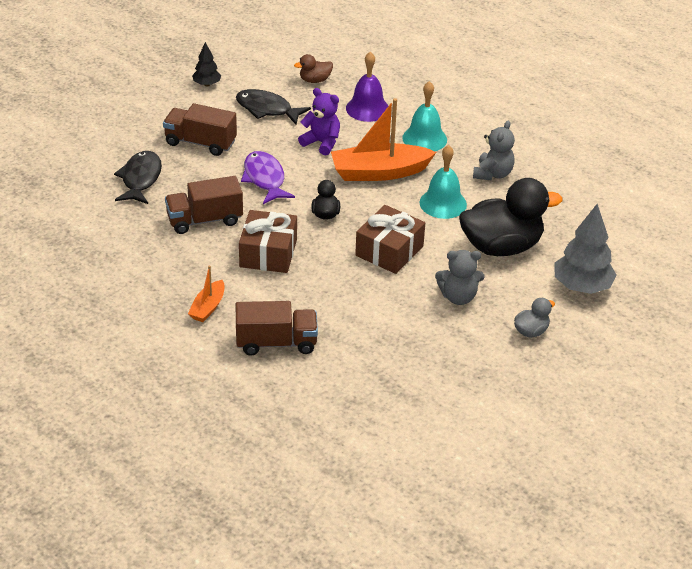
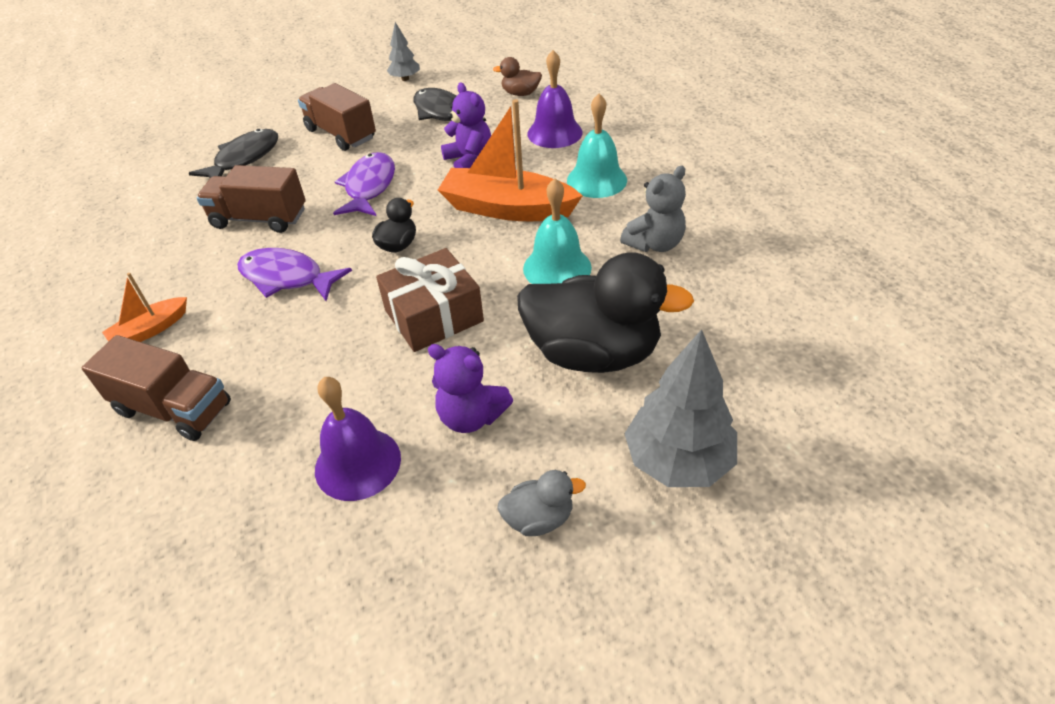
camera: 30 degrees right, 5 degrees up
(207, 84) = (405, 79): black tree -> grey tree
(268, 253) = (286, 278): brown gift -> purple fish
(415, 336) = (358, 463): none -> purple bell
(458, 297) = (471, 416): grey teddy bear -> purple teddy bear

